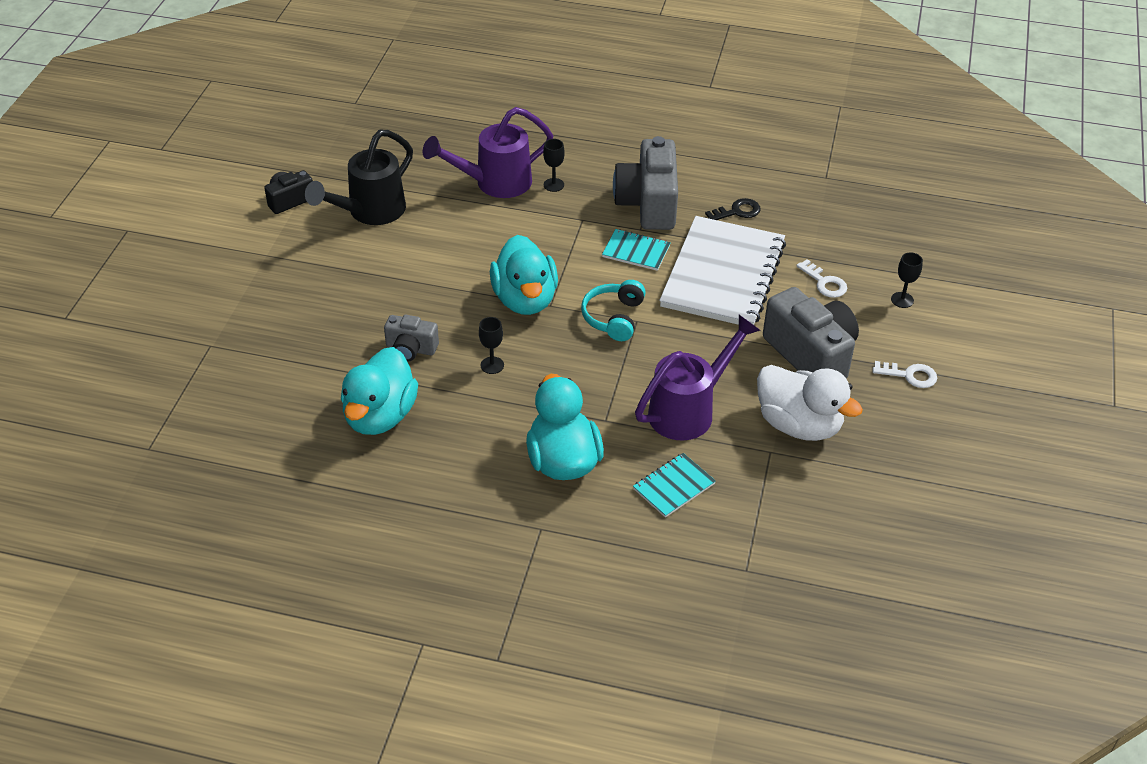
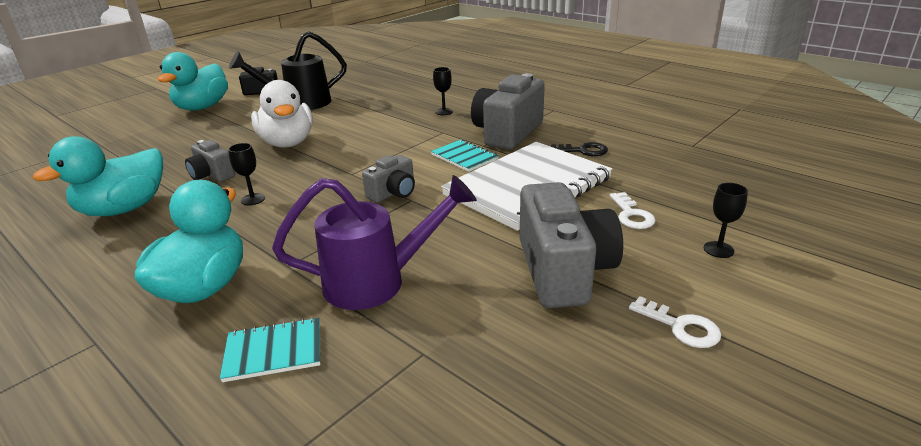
camera: 30 degrees right, 15 degrees down
(494, 183) = (402, 104): purple watering can -> none
(525, 299) = (337, 166): turquoise duck -> turquoise duck (202, 107)
(613, 317) = (393, 193): turquoise headphones -> grey camera
(799, 425) = (486, 335): white duck -> white duck (287, 143)

